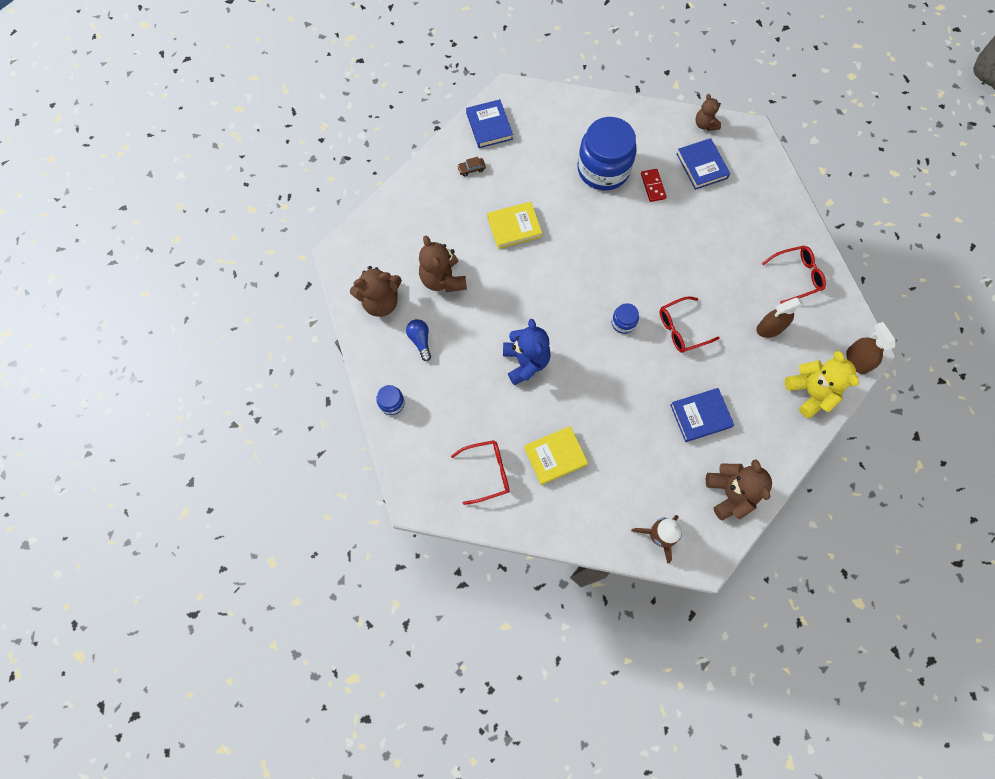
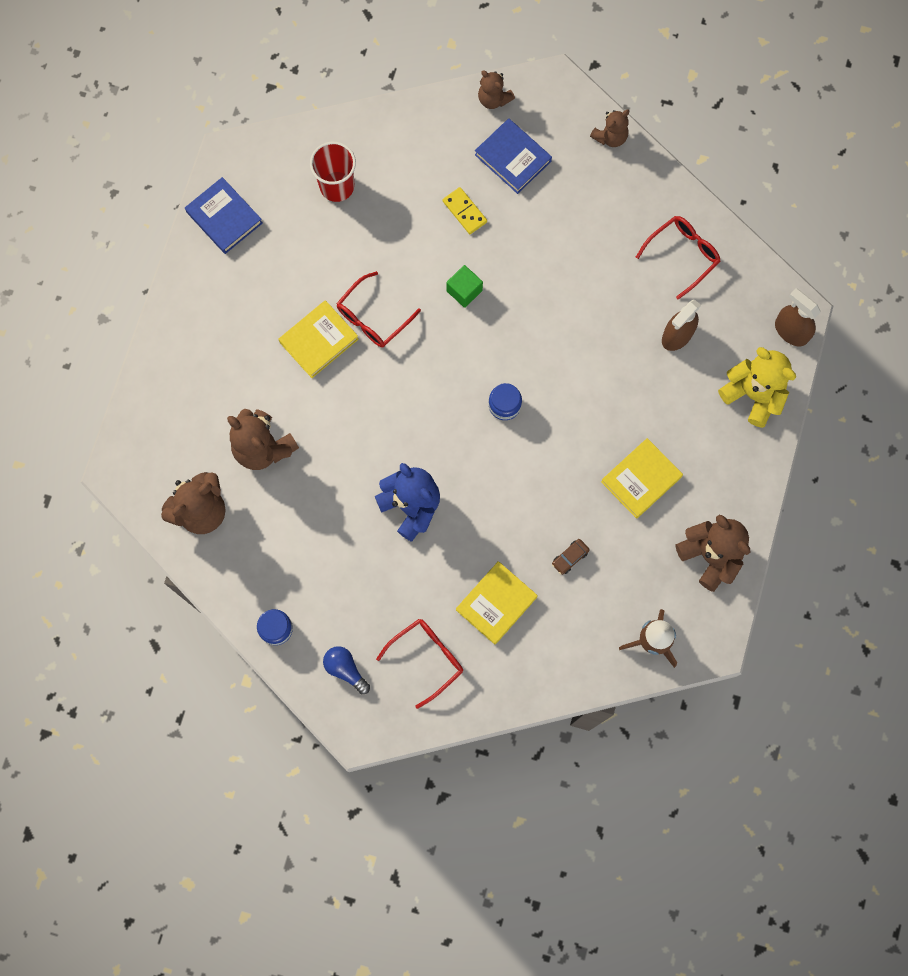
camera: 25 degrees left, 5 degrees up
(420, 340) = (273, 537): blue light bulb -> blue light bulb (345, 669)
(471, 169) = (229, 286): brown car -> brown car (570, 557)
(573, 136) = (337, 186): none -> red cup
(603, 169) = (394, 215): blue jar -> none
(629, 236) = (464, 291): none -> green cube
(652, 186) = (464, 211): red domino -> yellow domino
(681, 329) = (576, 382): red glasses -> red glasses (373, 317)
(700, 416) = (641, 479): blue book -> yellow book
(776, 179) = (610, 137): none -> brown teddy bear

